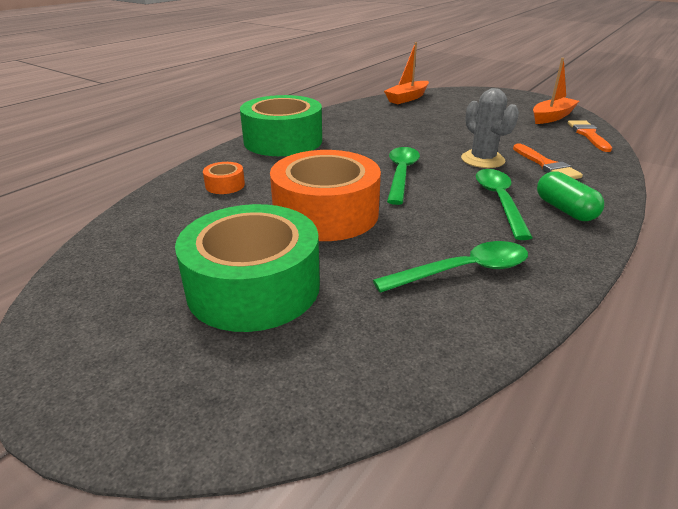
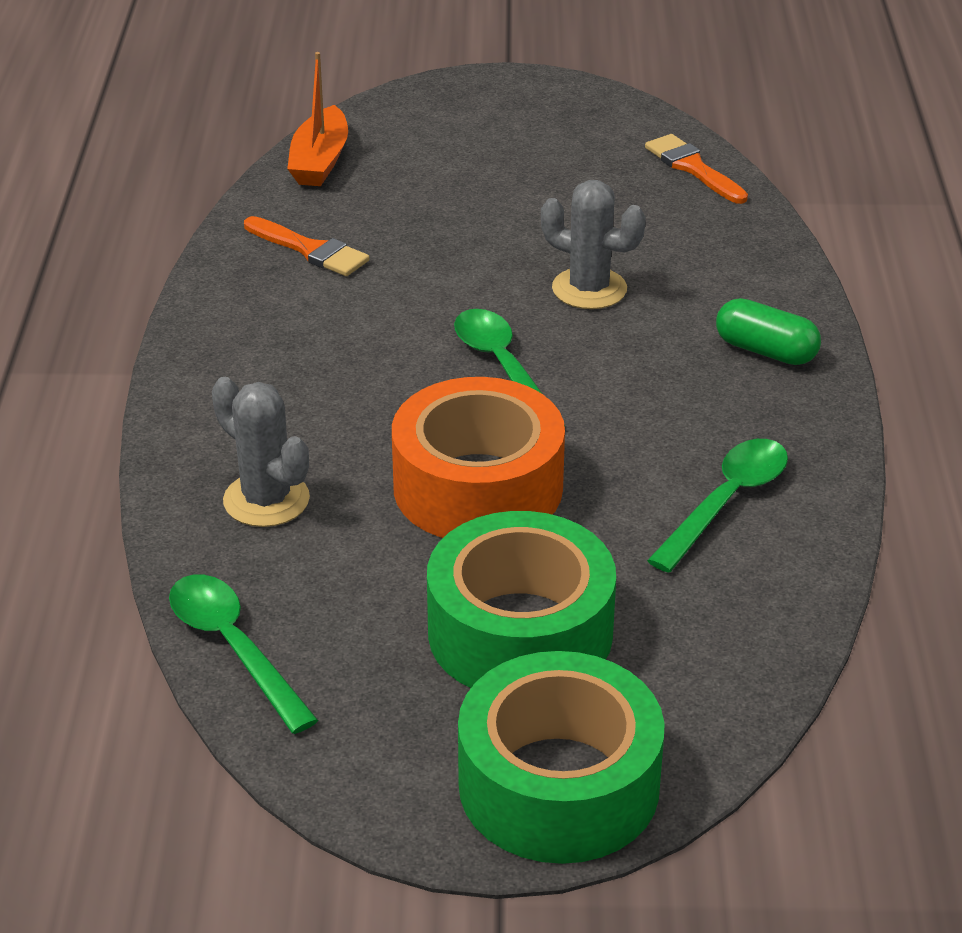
camera: 35 degrees left, 5 degrees up
(225, 185) = (266, 500): orange tape -> grey cactus
(283, 141) = (231, 365): green tape -> green tape (559, 785)
(499, 201) = (678, 368): green spoon -> green spoon (234, 648)
(546, 165) = (684, 267): orange brush -> orange brush (310, 250)
(551, 117) = (609, 136): orange boat -> none

